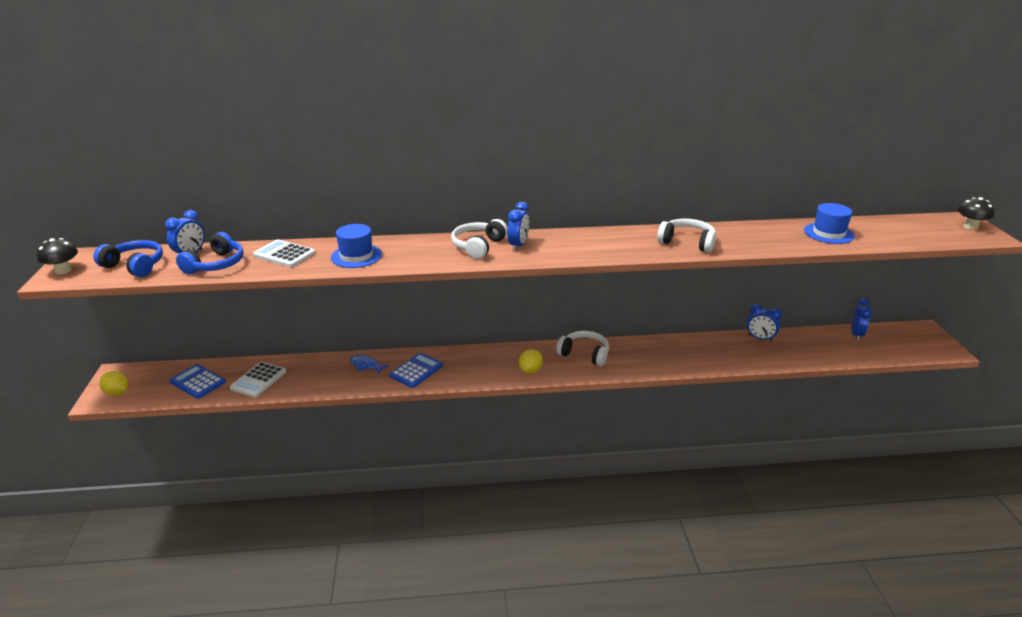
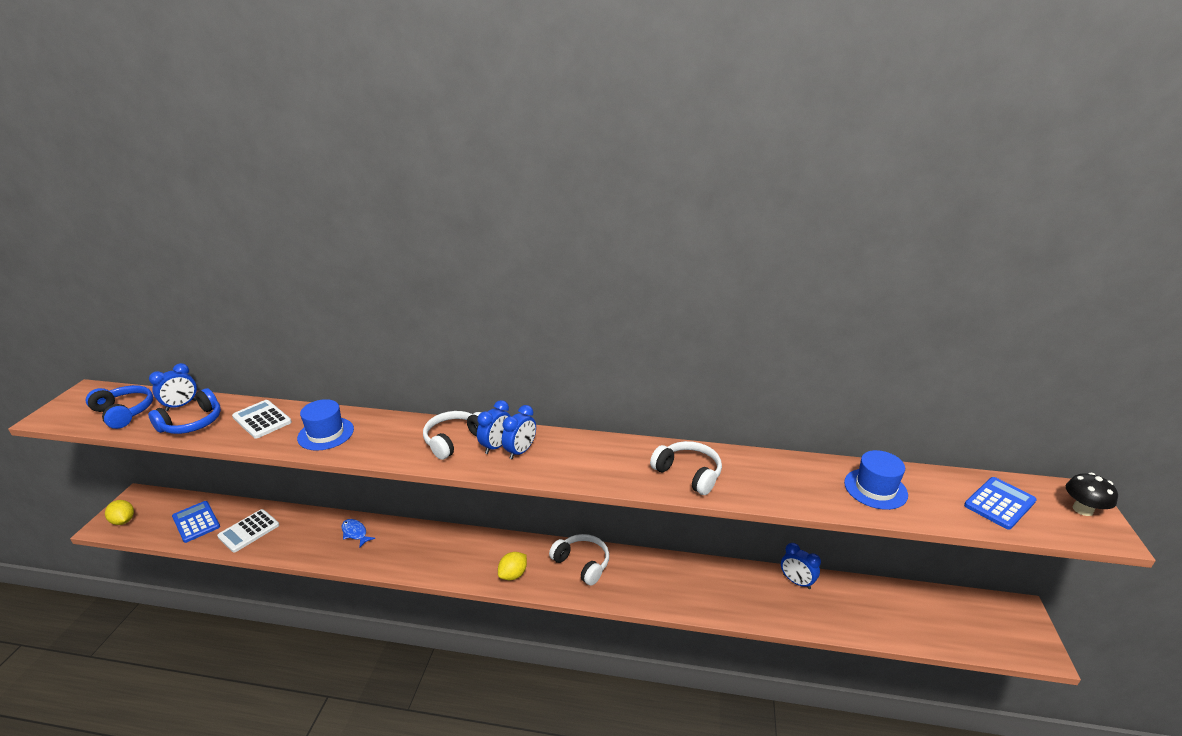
camera: 15 degrees right, 0 degrees up
(63, 270) = (63, 408): black mushroom -> none
(416, 371) = (399, 550): blue calculator -> blue calculator (999, 503)
(856, 335) = (923, 600): blue clock -> blue clock (520, 451)

